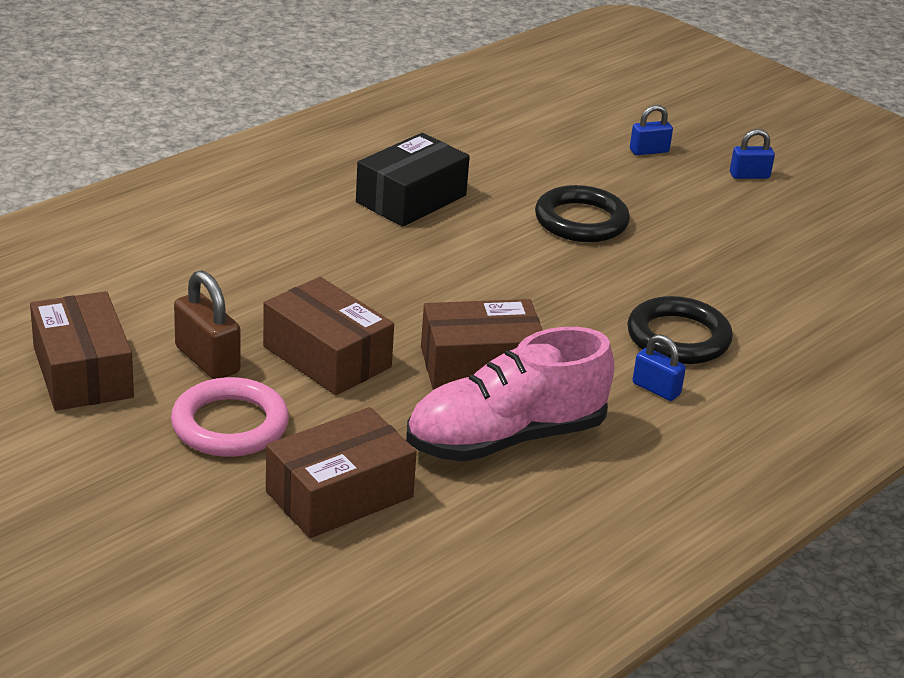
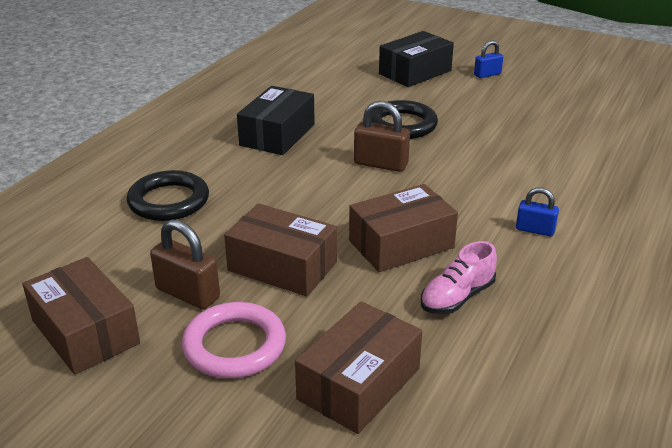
camera: 15 degrees left, 0 degrees up
(505, 439) = (457, 297): pink shoe -> pink shoe, size x0.54
(518, 265) = (381, 164): none -> brown padlock
(649, 151) = (415, 72): blue padlock -> black box
(678, 337) = (522, 189): black ring -> black ring (169, 201)

